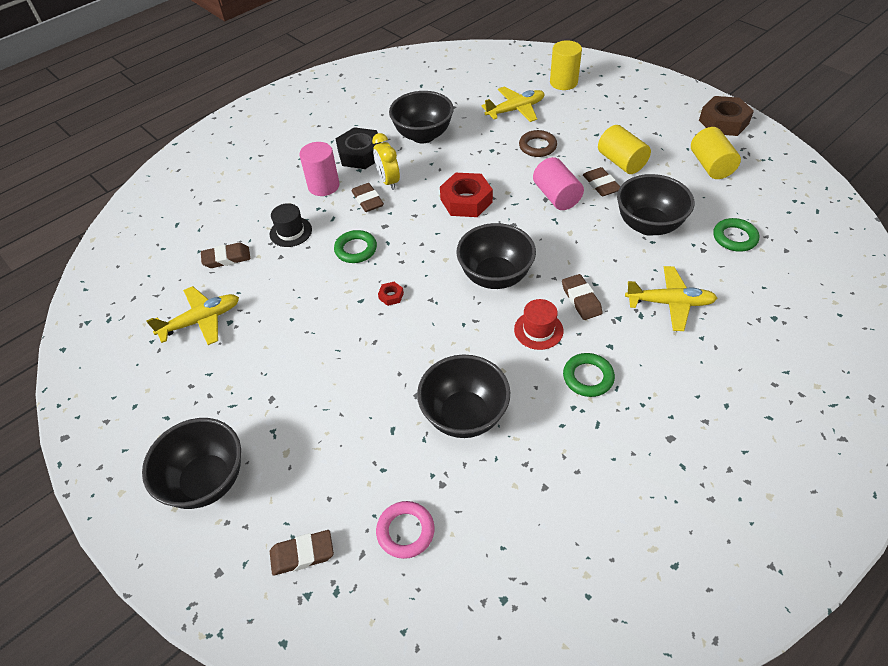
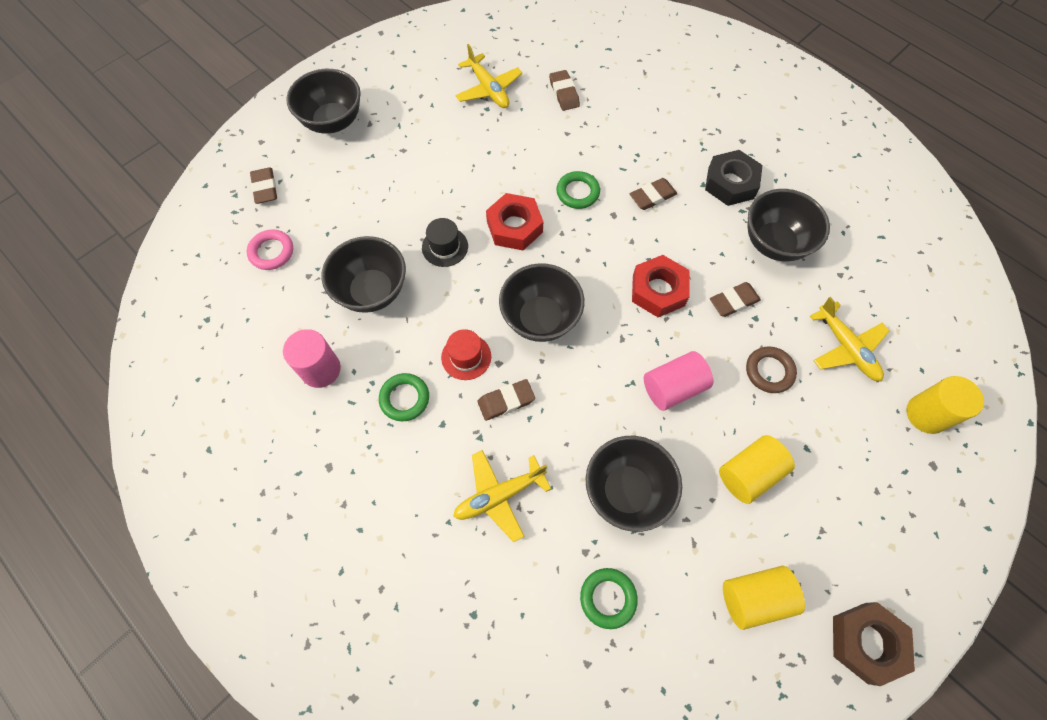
camera: 85 degrees right, 15 degrees up
(291, 232) = (601, 136): black hat -> black hat (445, 247)
(323, 186) = (673, 155): pink cylinder -> pink cylinder (321, 369)
(388, 181) = (685, 213): yellow clock -> none
(391, 296) = (514, 227): red nut -> red nut, size x2.29
(601, 185) = (699, 442): brown eraser -> brown eraser (733, 301)
(670, 303) = (499, 496): yellow plane -> yellow plane turned 60 degrees clockwise

